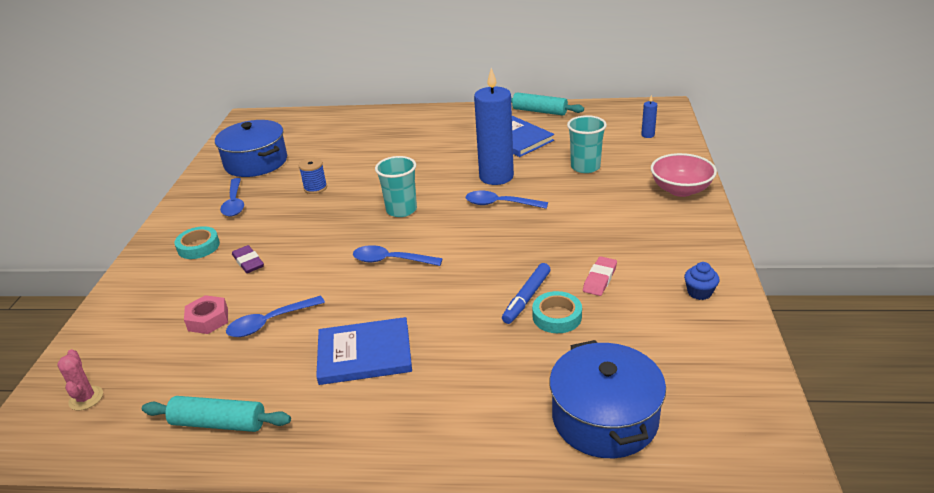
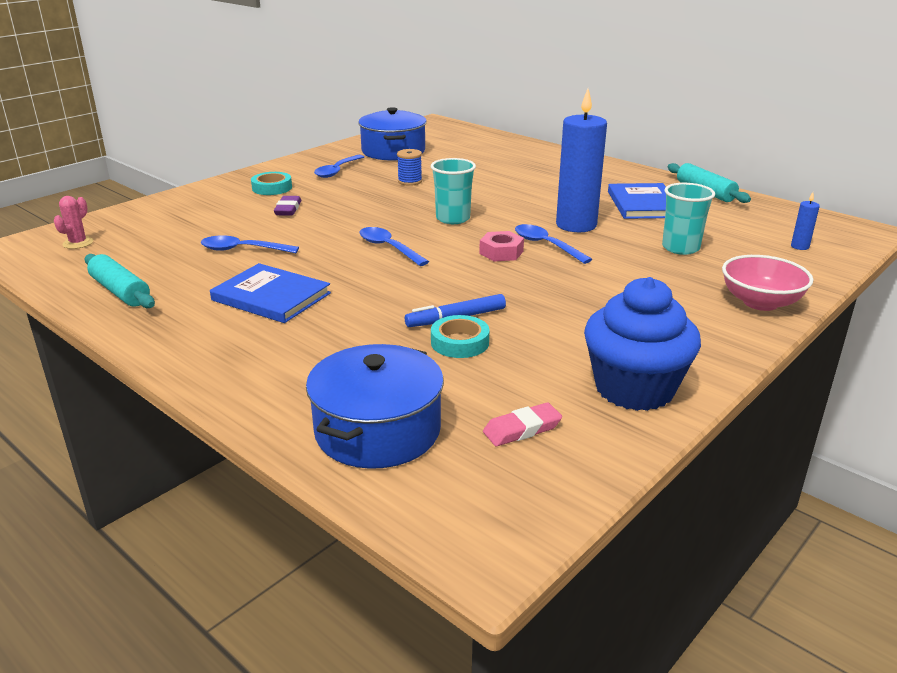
camera: 35 degrees right, 5 degrees down
(208, 320) = (209, 232): pink nut -> pink nut (501, 252)
(600, 279) = (547, 334): pink eraser -> pink eraser (522, 429)
(699, 292) = (634, 388): blue cupcake -> blue cupcake, size x2.48

